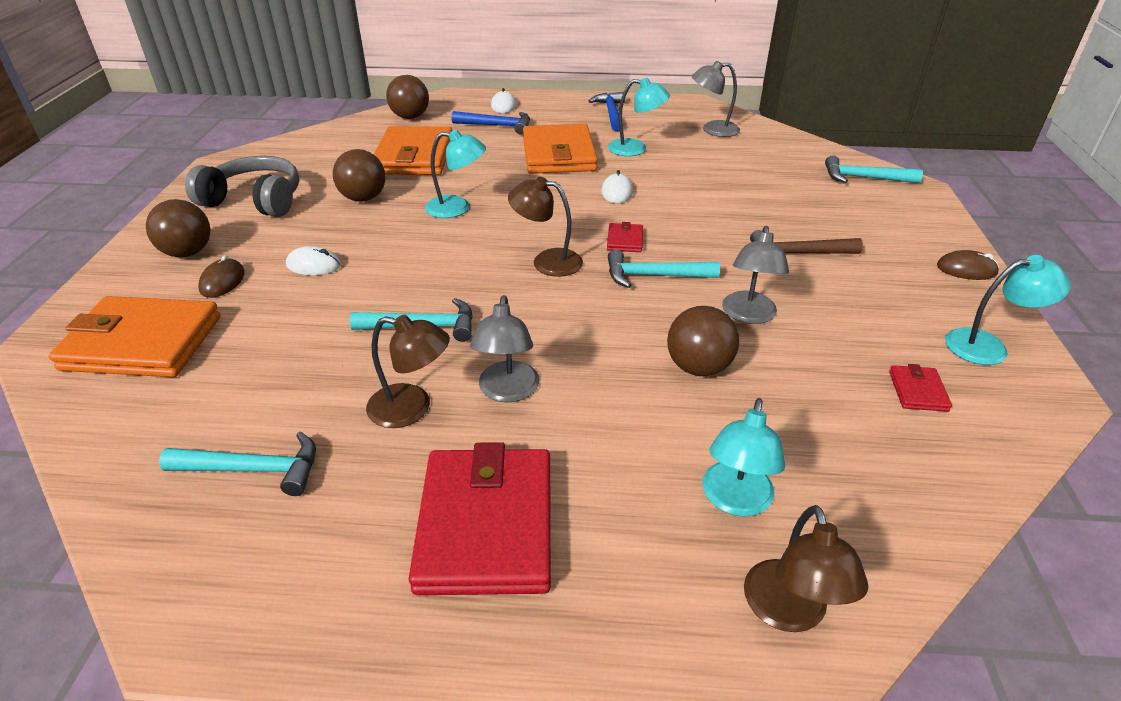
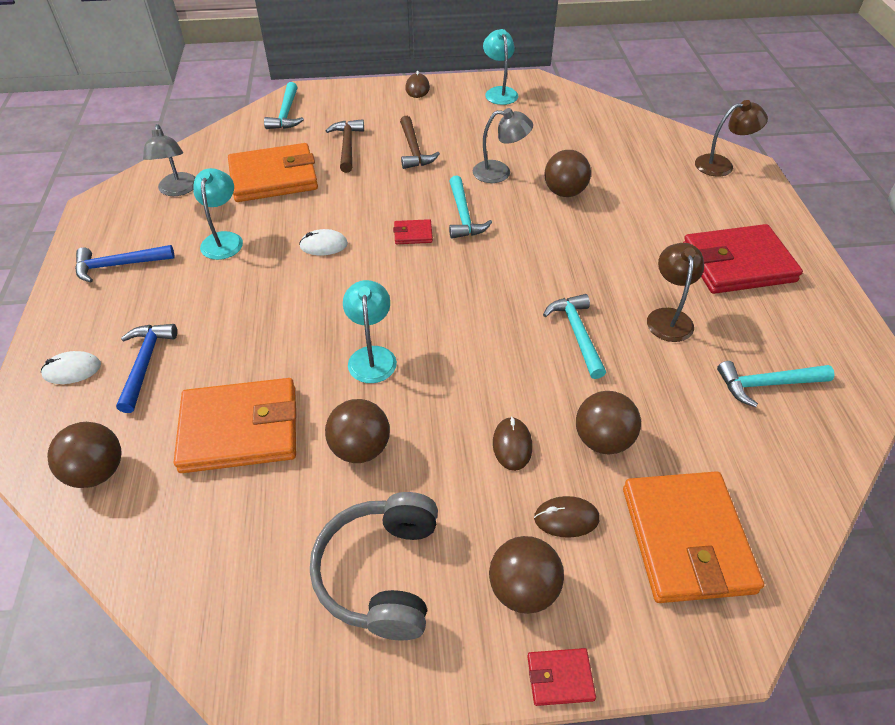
camera: 100 degrees left, 10 degrees up
(253, 469) = (767, 384): turquoise hammer -> turquoise hammer turned 90 degrees counterclockwise
(279, 316) = (602, 440): none -> brown ball
(314, 265) = (512, 445): white mouse -> brown mouse
(507, 391) = (628, 273): grey lamp -> none
(547, 261) = (458, 276): brown lamp -> none
(559, 154) = (236, 295): orange wallet -> orange wallet (273, 177)
(735, 501) = (666, 179): turquoise lamp -> none
(800, 211) = (347, 146): none -> brown hammer
(917, 391) = (550, 118): red wallet -> red wallet (560, 678)

